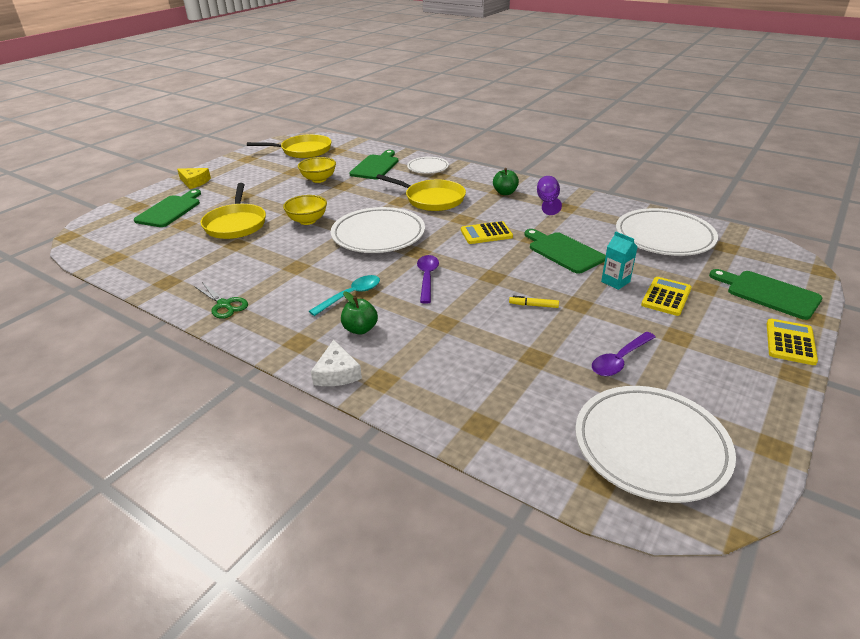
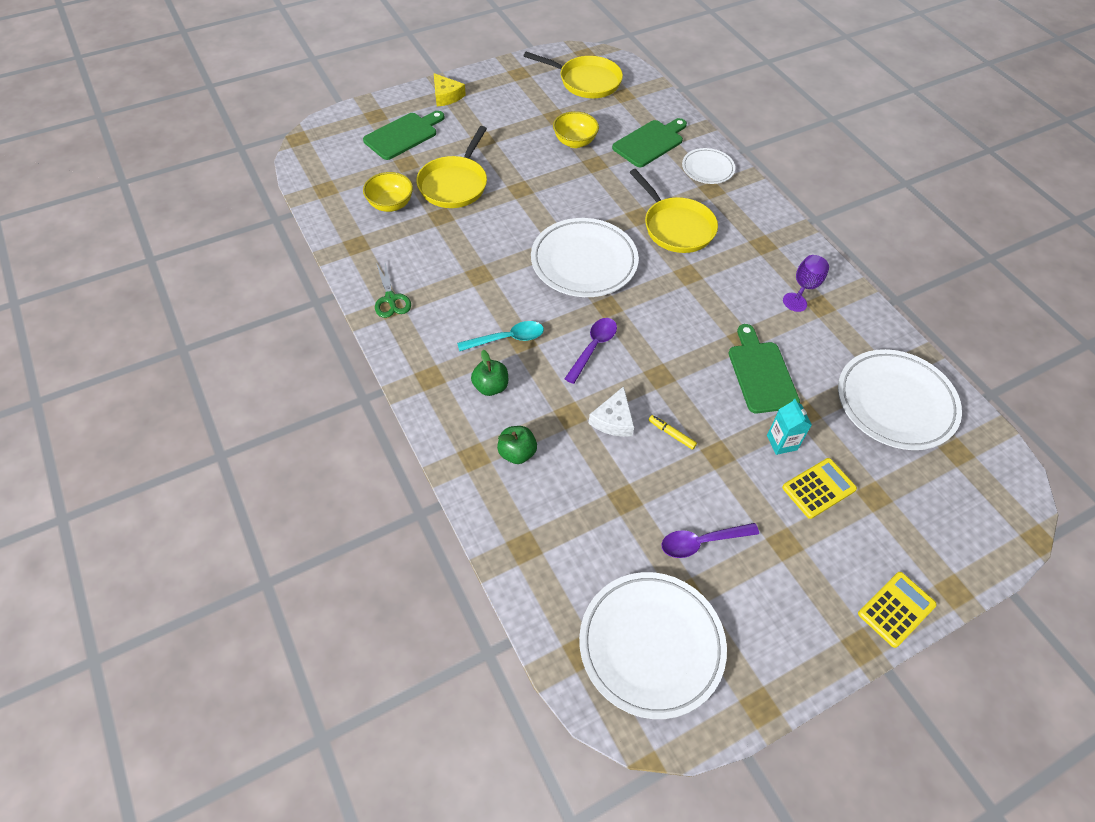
camera: 25 degrees right, 20 degrees up
(307, 221) = (526, 208): yellow bowl -> yellow bowl (390, 204)
(337, 373) = (441, 430): white cheese -> white cheese (613, 420)
(486, 233) = (697, 309): yellow calculator -> none
(505, 193) = (766, 250): green apple -> green apple (517, 453)
(768, 293) = (938, 538): green cutting board -> none

